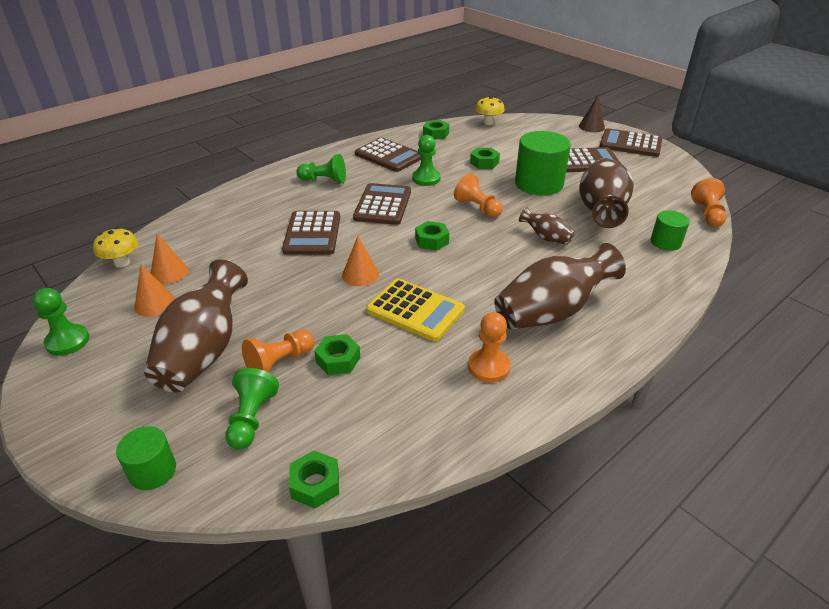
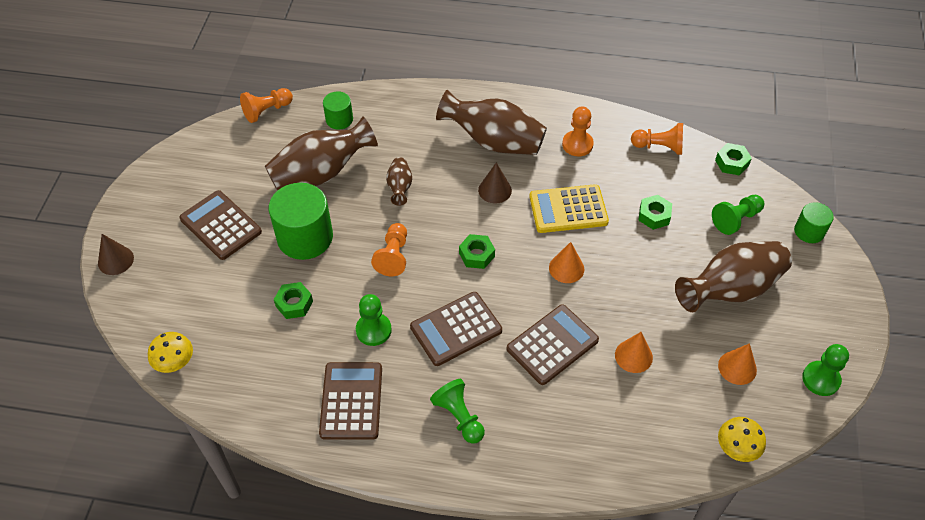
camera: 130 degrees left, 15 degrees up
(169, 272) = (704, 398): orange cone -> orange cone (633, 356)
(280, 362) = (690, 242): orange pawn -> orange pawn (659, 147)
(415, 310) = (568, 209): yellow calculator -> yellow calculator turned 90 degrees counterclockwise
(435, 134) = (253, 395): green nut -> none
(488, 282) = (495, 190): none -> brown cone
(630, 144) = (144, 209): brown calculator -> none

